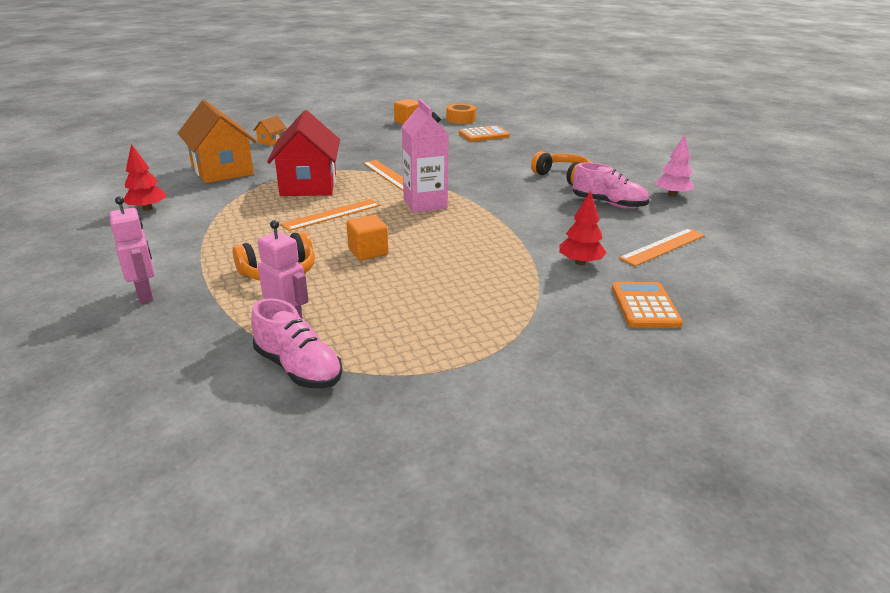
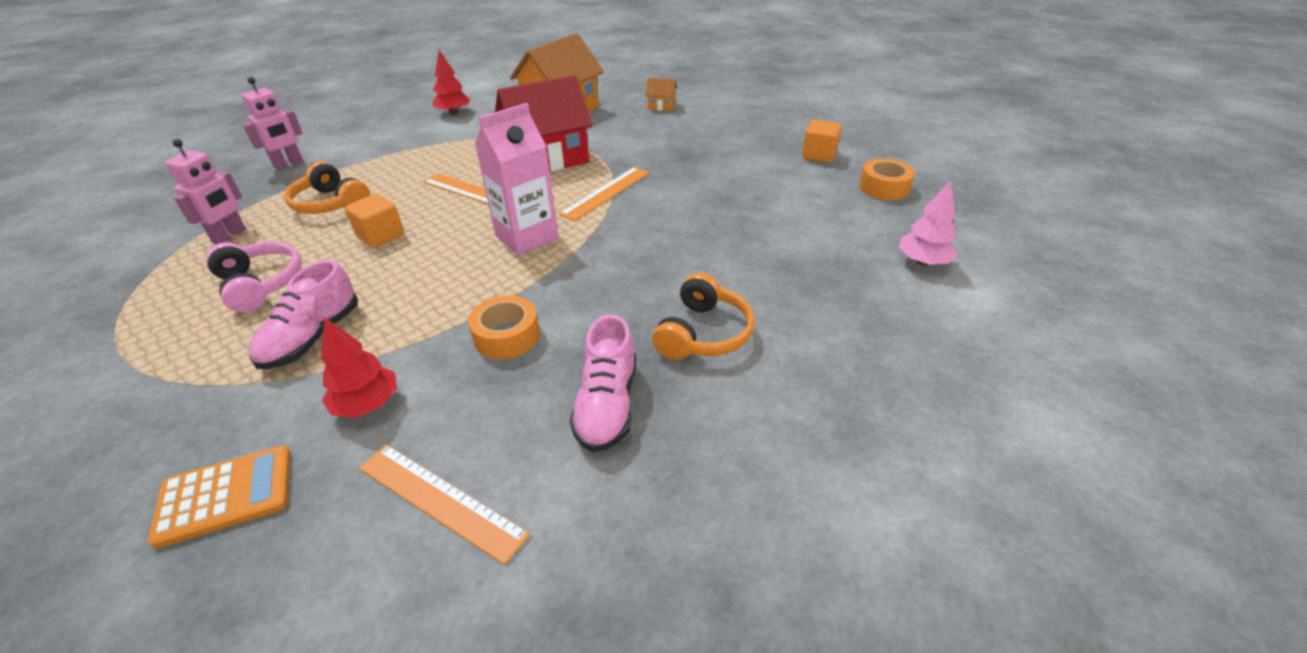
camera: 70 degrees right, 10 degrees up
(298, 368) = (148, 263): pink shoe -> pink shoe (312, 337)
(401, 303) = (260, 284): none -> pink headphones
(484, 135) = (832, 221): orange calculator -> none
(536, 220) = (507, 336): none -> orange tape
(672, 195) = (703, 494): pink tree -> pink tree (922, 262)

